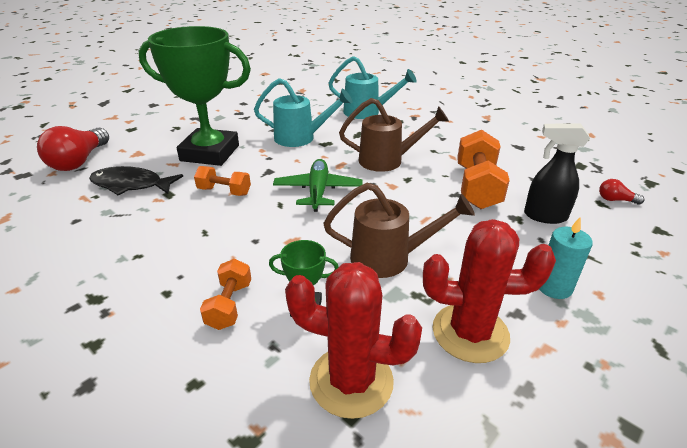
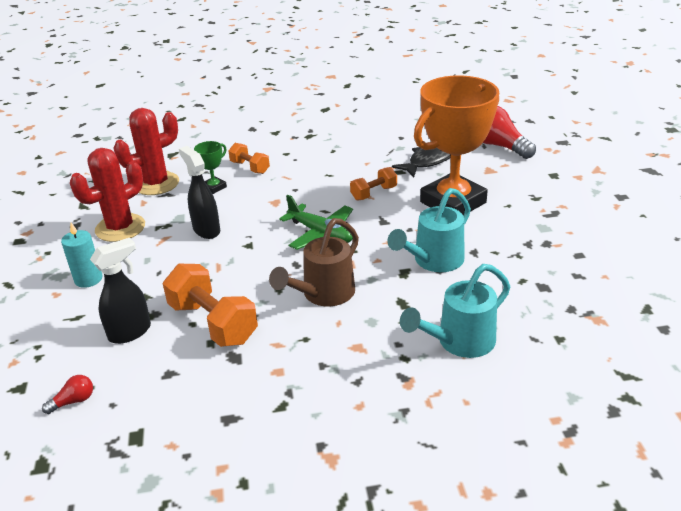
camera: 130 degrees right, 0 degrees up
(210, 153) = (453, 202): green trophy -> orange trophy
(389, 258) = (206, 230): brown watering can -> black spray bottle

